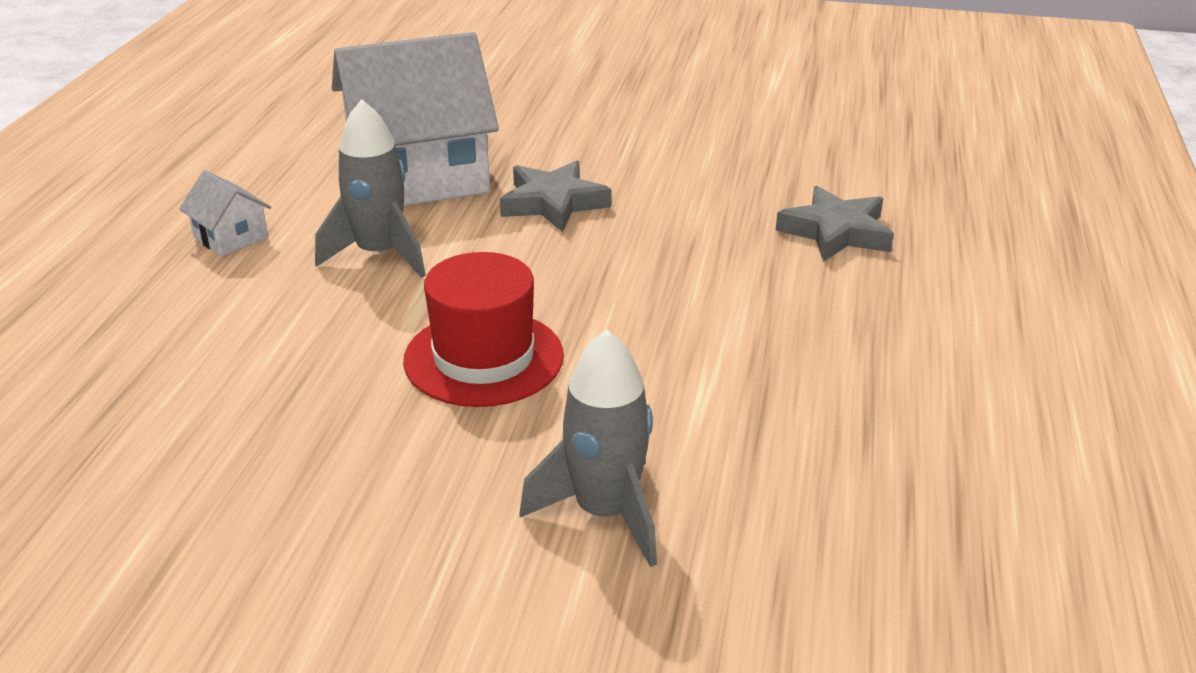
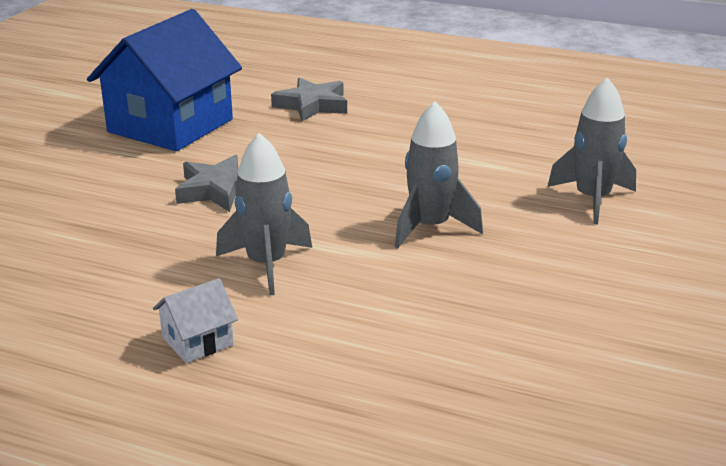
camera: 80 degrees left, 5 degrees down
(419, 175) = (131, 244): white house -> none
(484, 358) = (430, 227): red hat -> grey rocket
(716, 150) = (170, 125): none -> blue house

